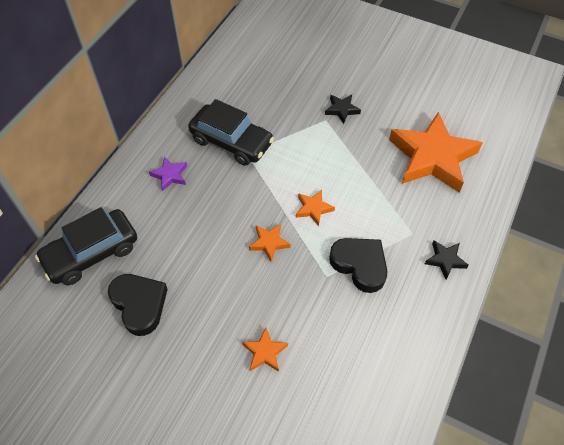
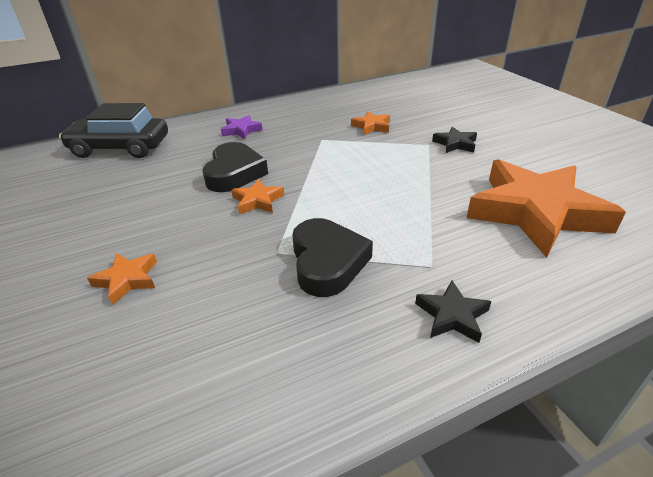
camera: 40 degrees right, 20 degrees down
(139, 304) = (97, 190): black heart -> black heart (234, 173)
(231, 142) = (318, 129): black car -> none
(313, 209) = (335, 196): orange star -> orange star (371, 126)

